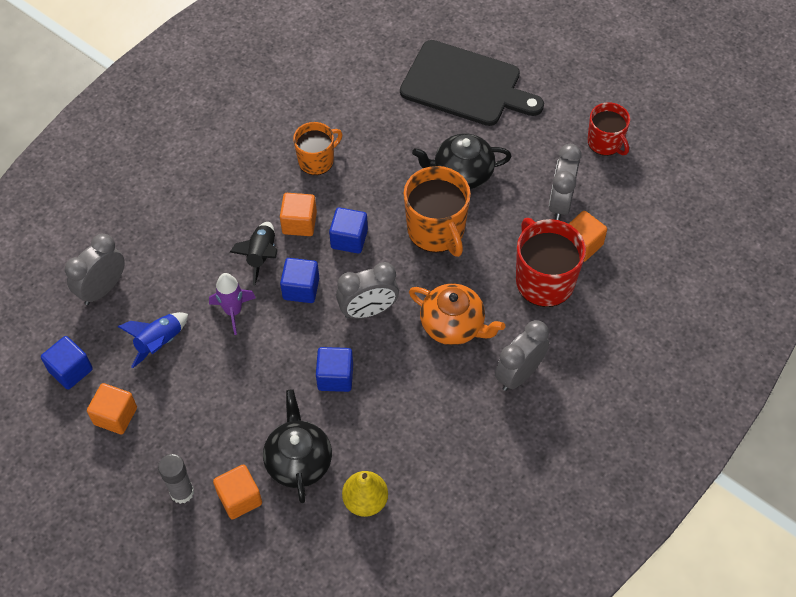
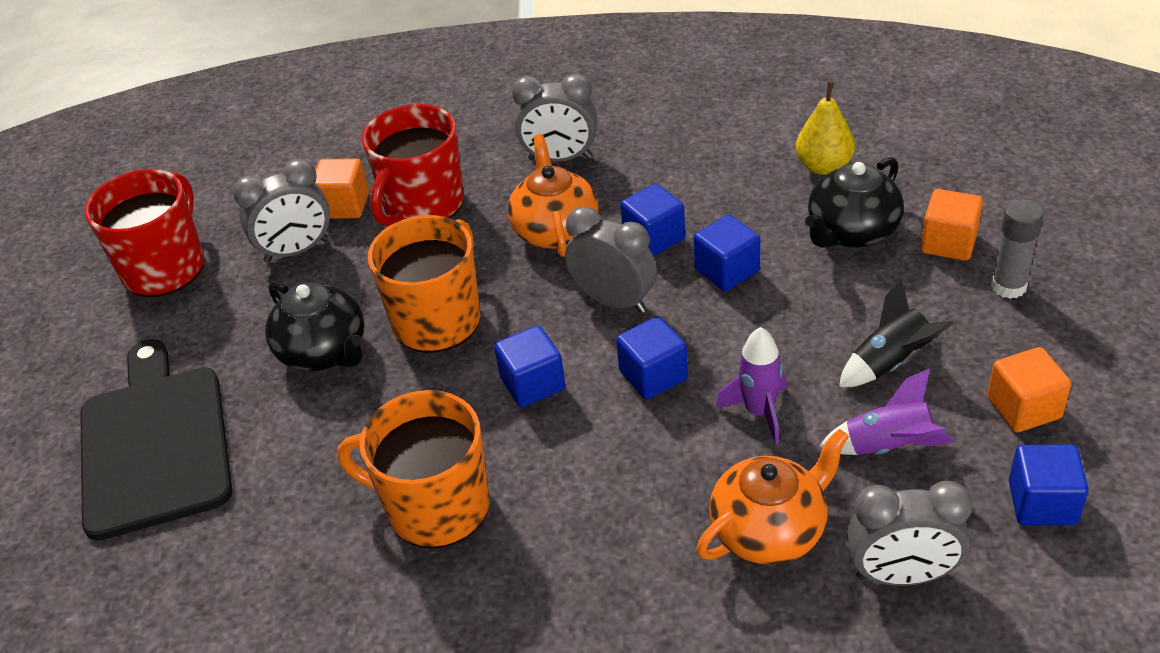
camera: 125 degrees left, 15 degrees down
(159, 343) = (888, 447): blue rocket -> purple rocket
(172, 263) = (770, 531): none -> orange teapot
(261, 256) = (651, 447): black rocket -> black rocket (890, 362)
(299, 223) = (559, 447): orange cube -> none
(317, 160) = (435, 506): orange mug -> orange mug, size x1.57
(397, 365) = (654, 238): none -> blue cube
(605, 142) = (165, 267): red mug -> red mug, size x1.57

